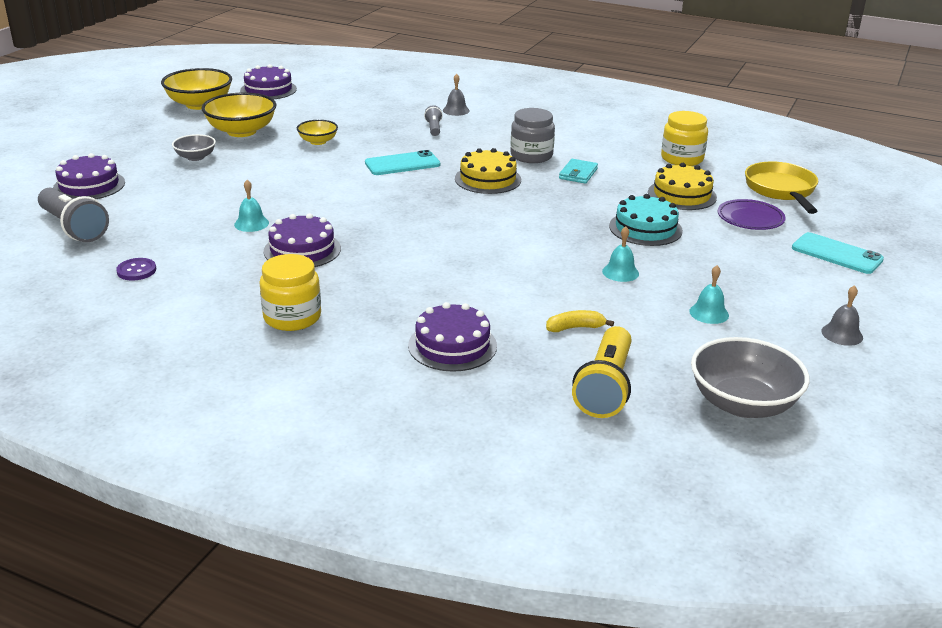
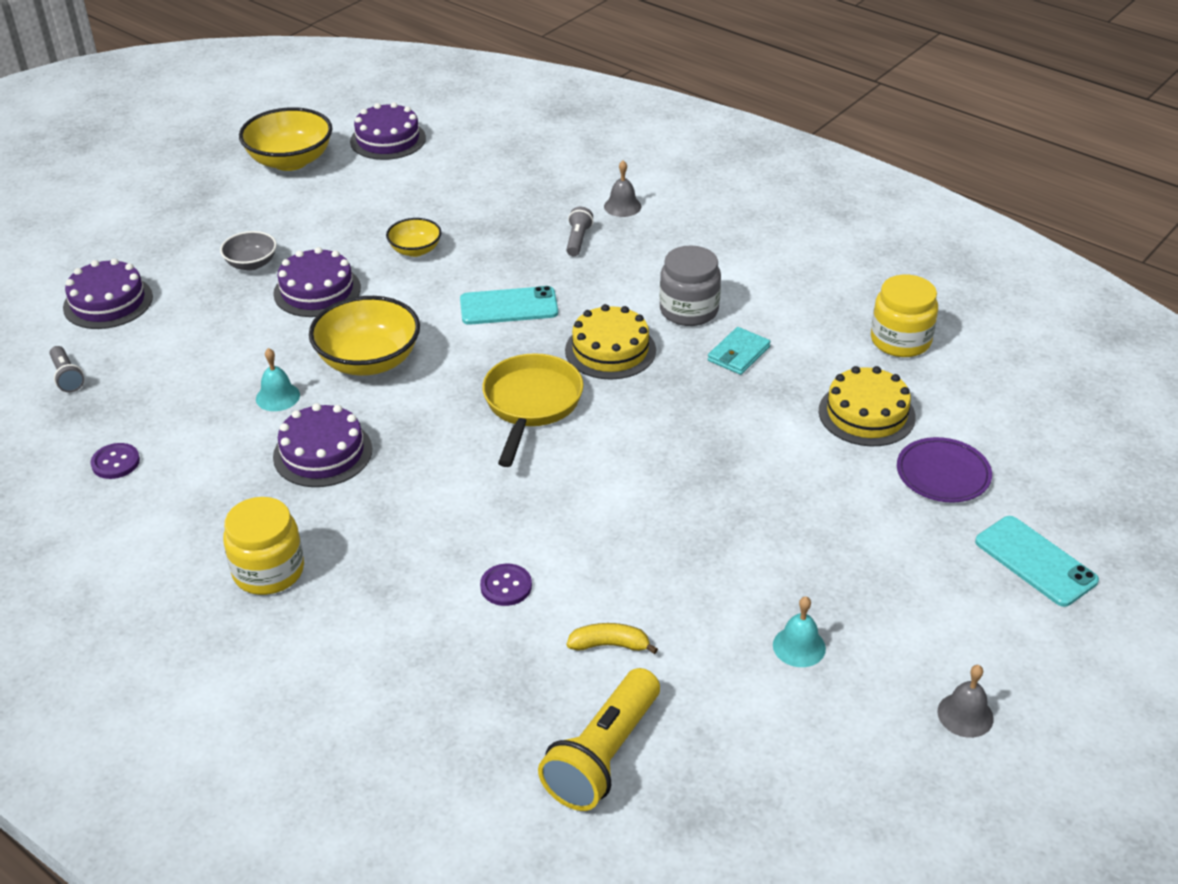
camera: 15 degrees right, 10 degrees up
(73, 228) = (67, 377): grey flashlight -> grey flashlight, size x0.51
(241, 131) = (325, 220): yellow bowl -> yellow bowl (369, 361)
(452, 345) = (442, 651): purple cake -> purple cake (317, 290)
(481, 305) = (506, 586): none -> purple button
(620, 272) = (713, 552): turquoise bell -> none
(645, 228) = (785, 474): turquoise cake -> none
(742, 404) = (768, 815): grey bowl -> none
(781, 190) = (1016, 423): yellow pan -> yellow pan (531, 405)

